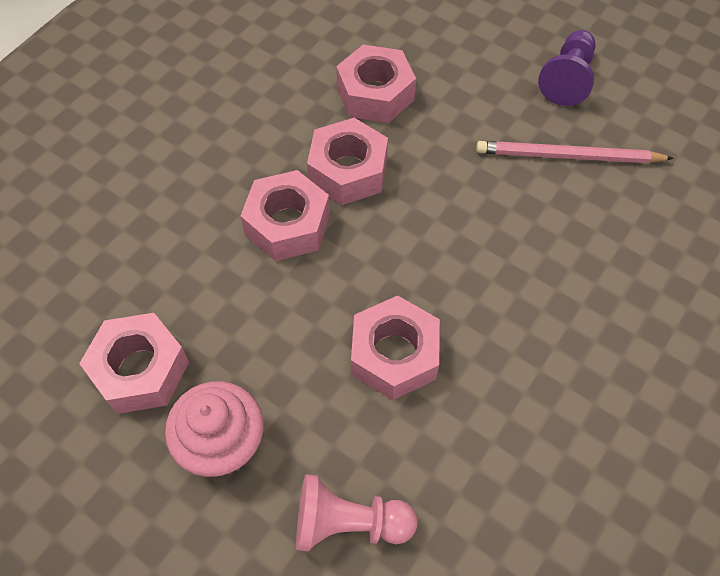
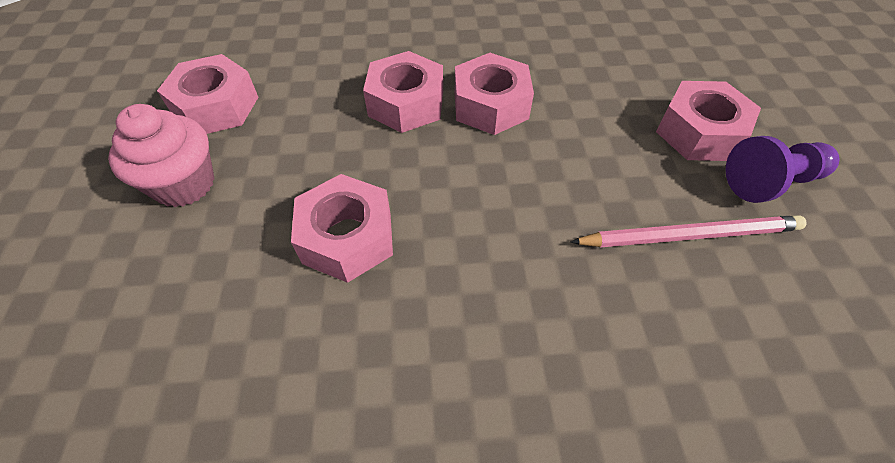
camera: 50 degrees right, 5 degrees down
(348, 523) = (160, 307): pink pawn -> none
(375, 94) = (578, 77): pink nut -> pink nut (699, 132)
(568, 156) = (690, 235): pink pencil -> pink pencil turned 120 degrees clockwise

